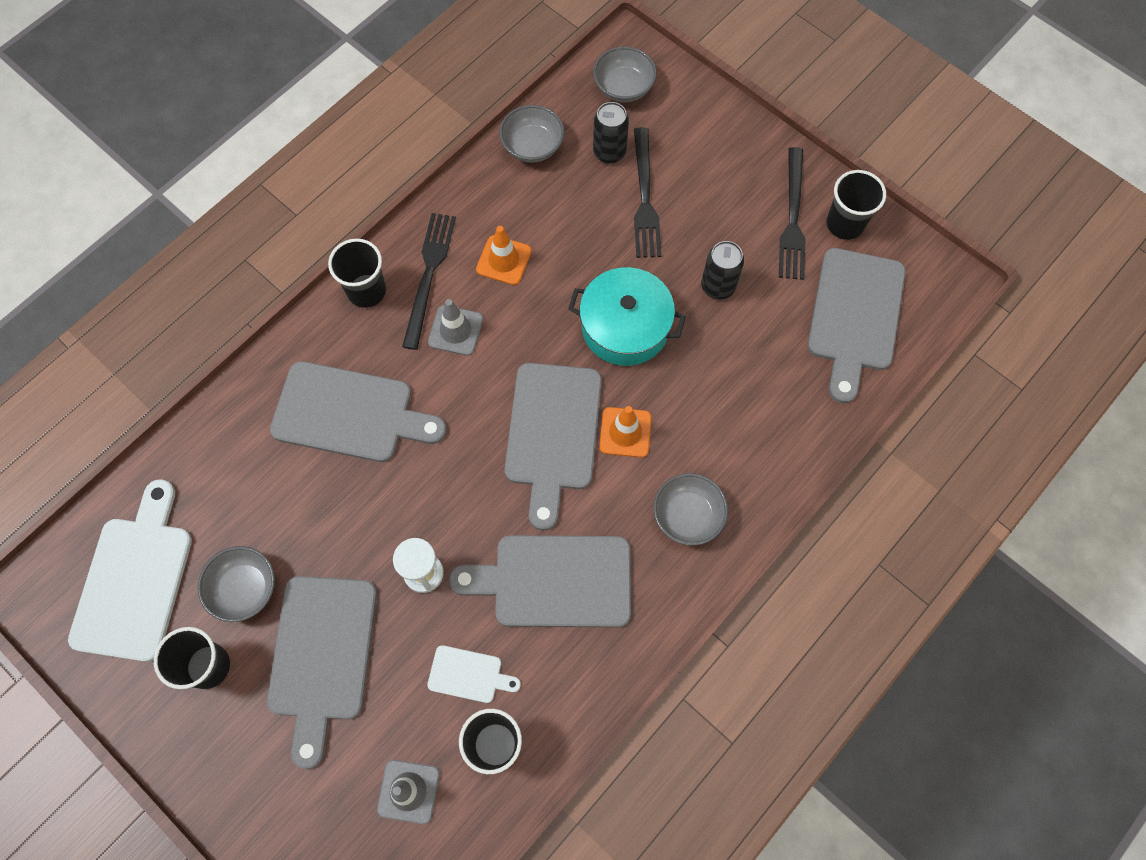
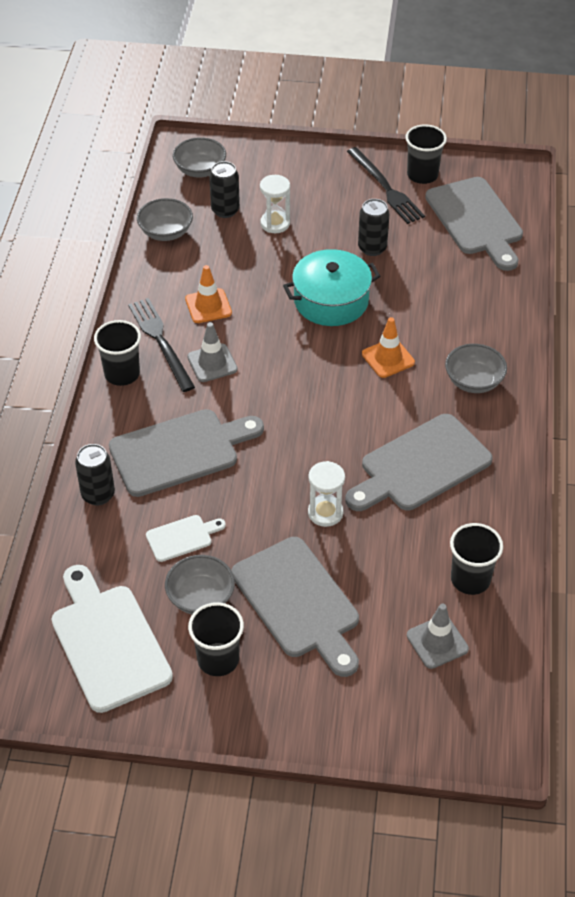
camera: 35 degrees left, 20 degrees down
(245, 414) = (98, 494): none -> black can
(469, 675) = (414, 551): white cutting board -> white cutting board (182, 537)
(553, 433) = (339, 385): grey cutting board -> none
(645, 198) = (275, 223): black fork -> white hourglass

